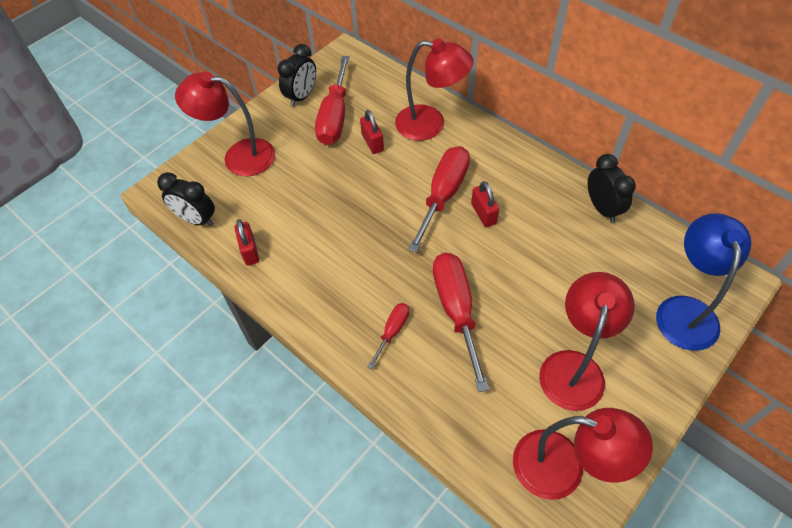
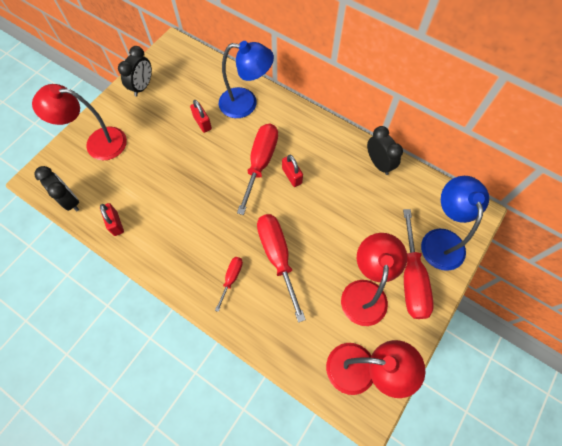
camera: 10 degrees left, 10 degrees up
(196, 219) = (70, 201): black clock -> black clock turned 150 degrees counterclockwise
(335, 117) = (170, 103): red screwdriver -> red screwdriver (411, 278)
(430, 124) = (246, 103): red lamp -> blue lamp

